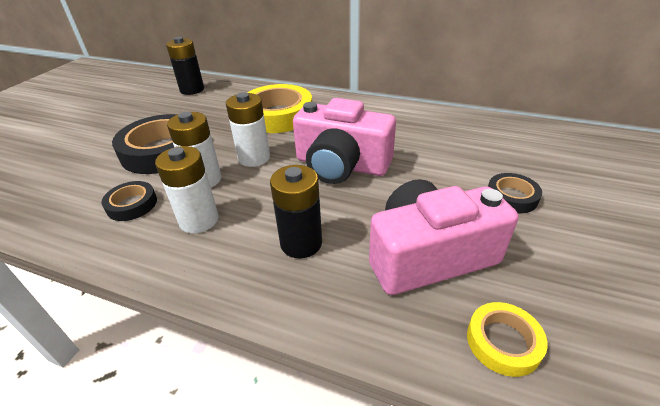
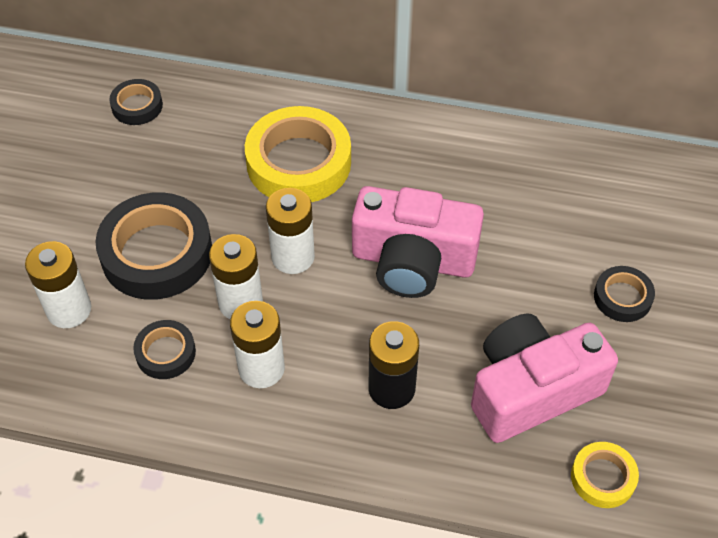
camera: 10 degrees left, 15 degrees up
(82, 175) = (69, 310): none -> white battery
(192, 90) = (137, 106): black battery -> black tape

